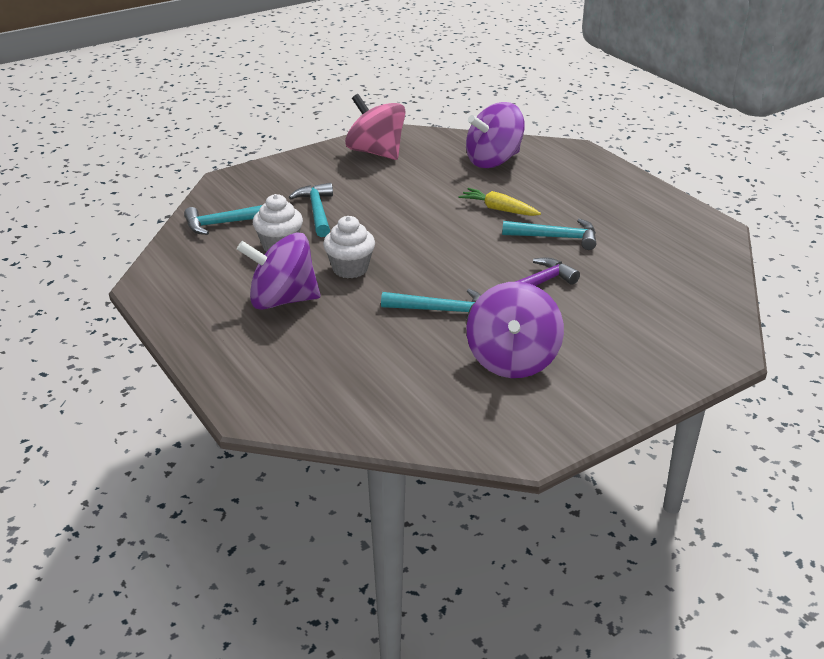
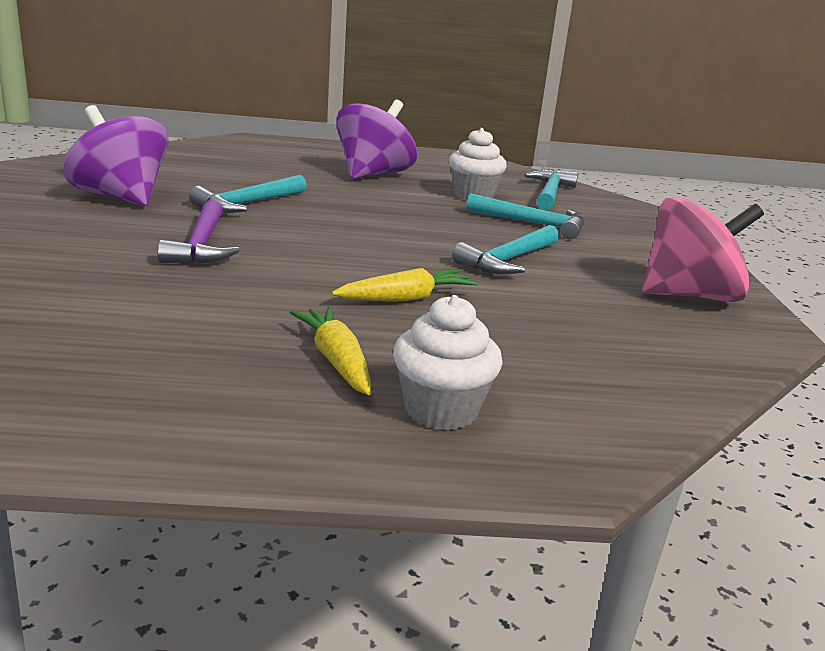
camera: 120 degrees right, 10 degrees down
(350, 269) = (386, 201): white cupcake -> white cupcake (441, 410)
(493, 160) = (583, 360): purple spinning top -> none
(555, 237) = (273, 297): turquoise hammer -> turquoise hammer (508, 260)
(582, 202) = (336, 361): none -> yellow carrot

